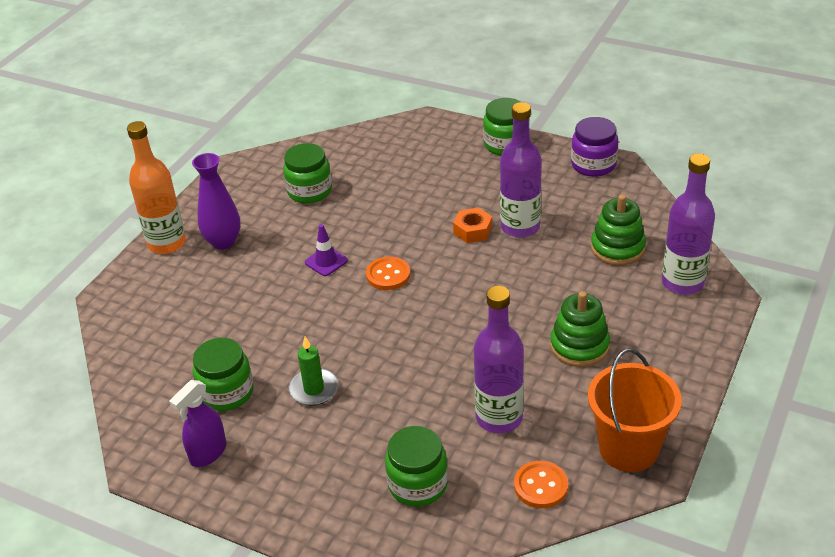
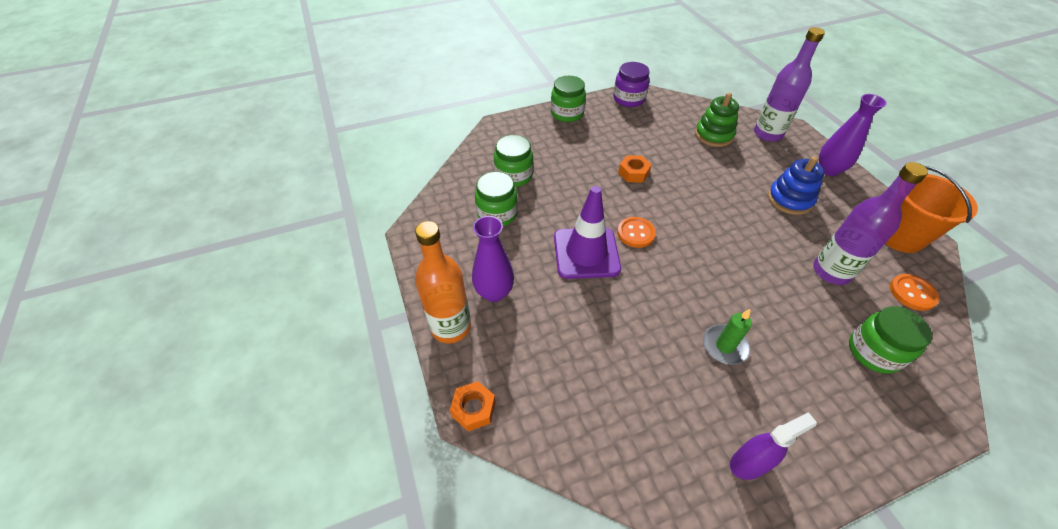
camera: 50 degrees left, 10 degrees up
(111, 296) = (473, 409): none -> orange nut
(208, 453) = (749, 463): purple spray bottle -> purple spray bottle turned 105 degrees counterclockwise
(226, 392) = (682, 403): green jar -> green jar (514, 175)
(326, 261) = (586, 253): purple traffic cone -> purple traffic cone, size x2.08
(520, 227) = (652, 154): purple bottle -> none
(579, 346) = (789, 199): green stacking toy -> blue stacking toy
(680, 353) = (828, 170): none -> purple vase

